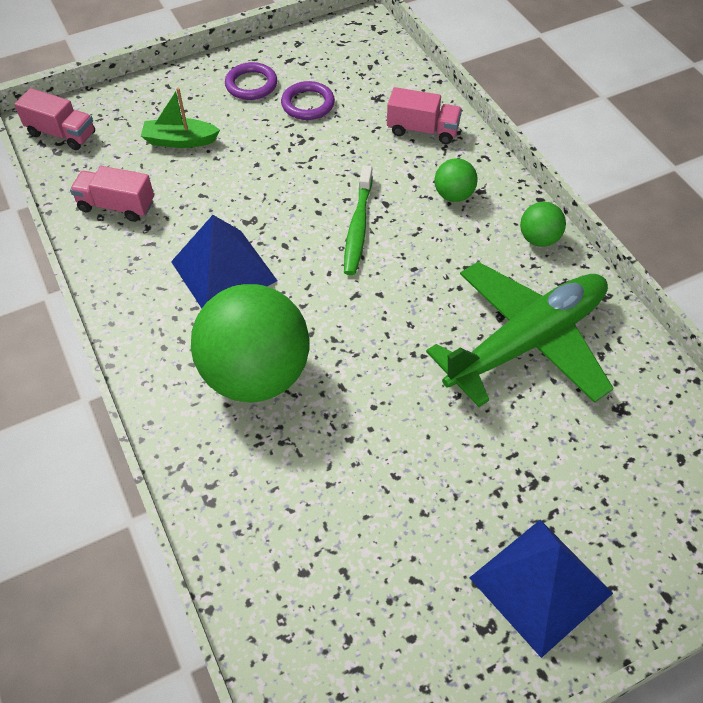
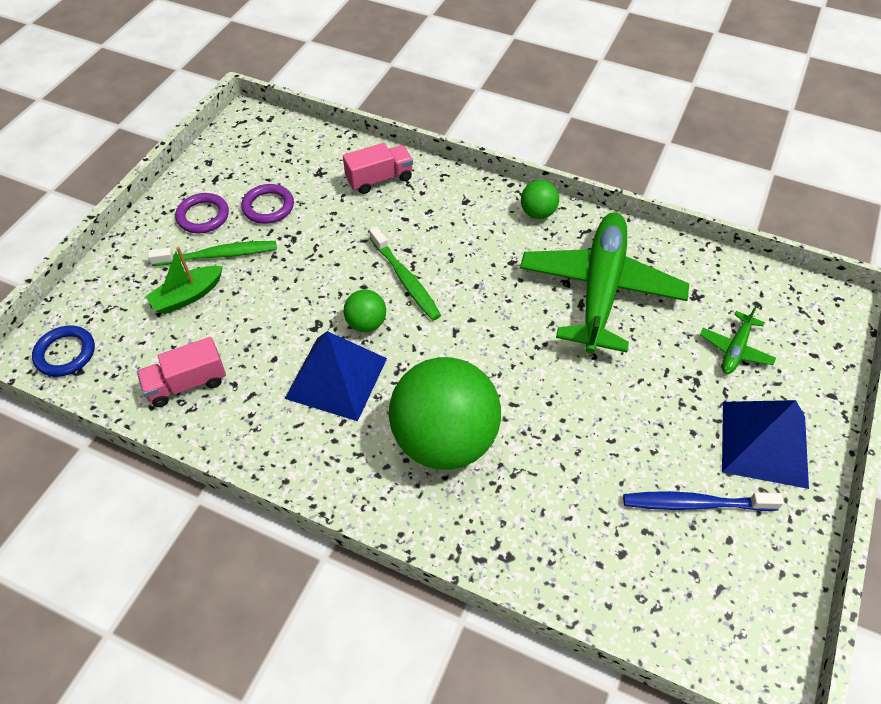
camera: 40 degrees left, 0 degrees up
(61, 134) = (65, 353): pink truck -> blue ring
(232, 122) = (218, 255): none -> green toothbrush
(413, 584) = (695, 503): none -> blue toothbrush
(454, 195) = (450, 215): green ball -> green ball (366, 323)
(607, 483) = (735, 349): none -> green plane

